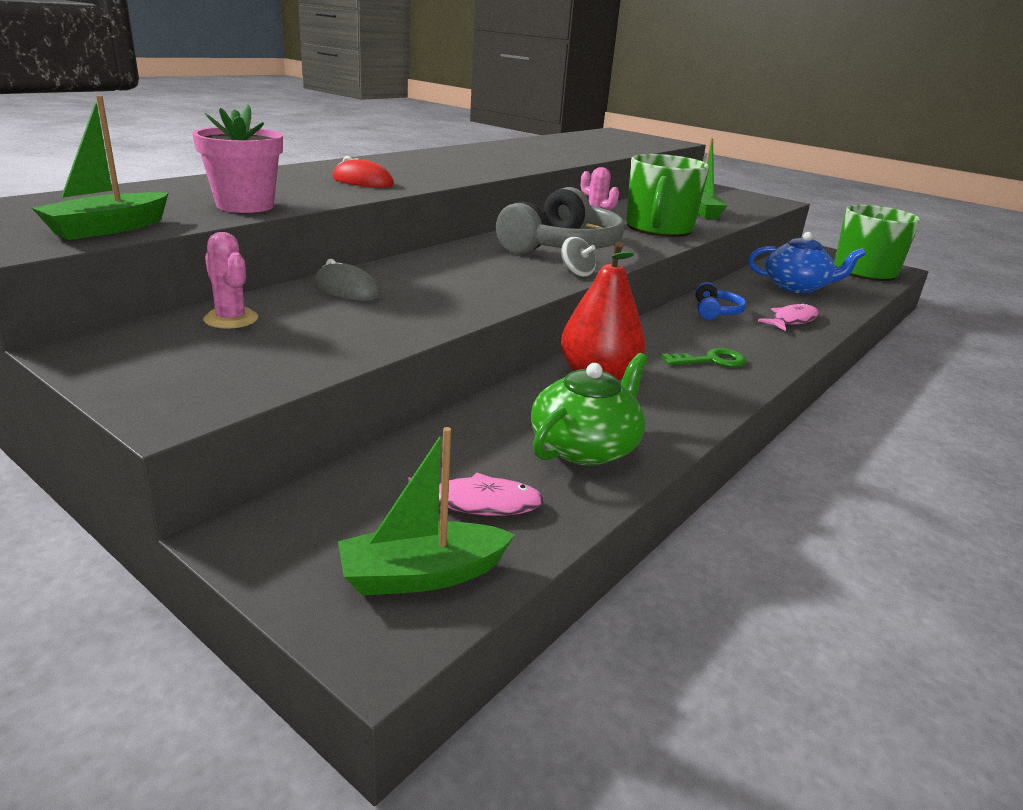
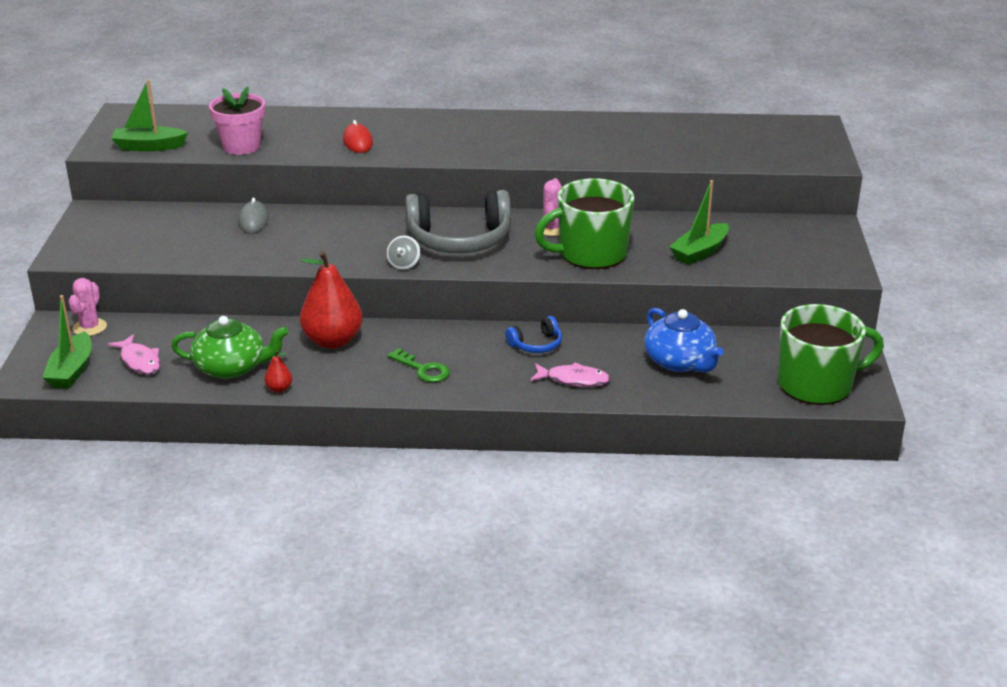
camera: 55 degrees right, 5 degrees up
(231, 319) = (169, 218): pink cactus -> pink cactus (90, 327)
(422, 575) = (71, 371): green boat -> green boat turned 120 degrees counterclockwise
(673, 437) = (279, 389): none -> red pear

